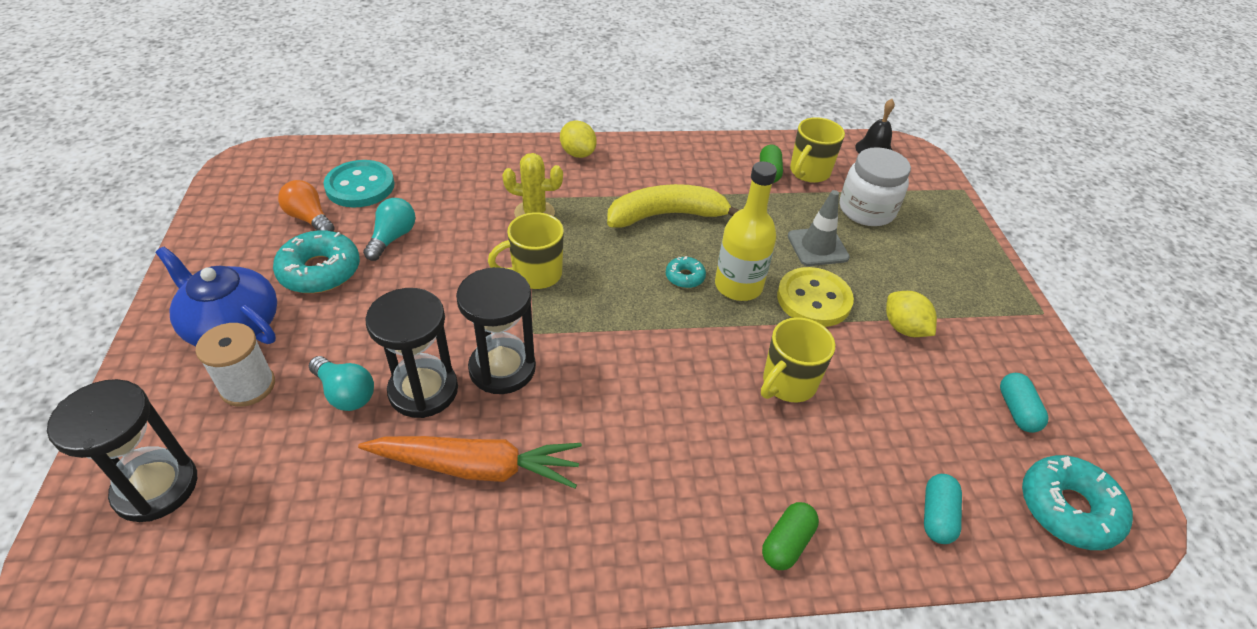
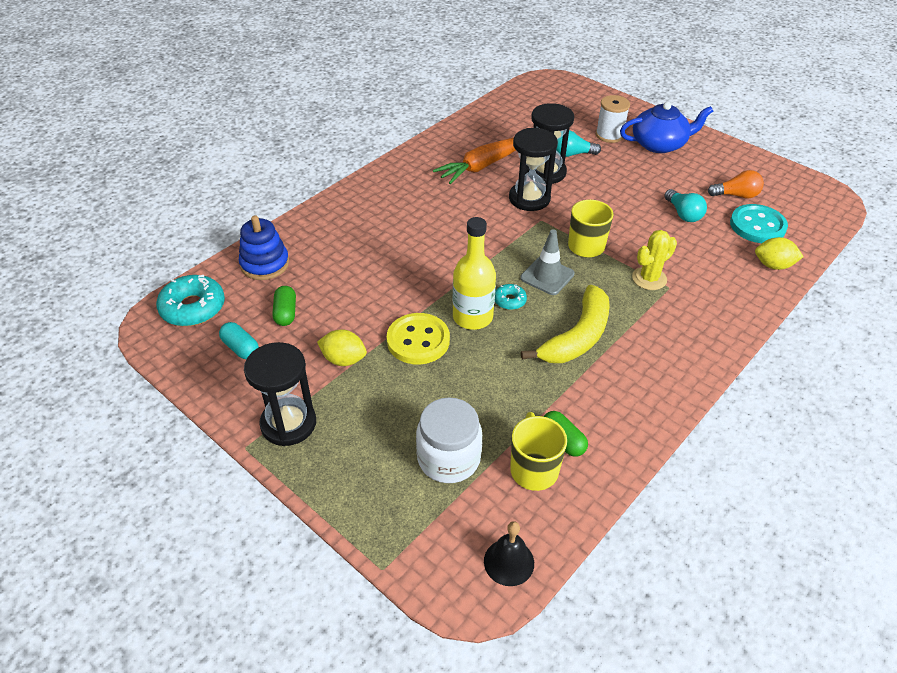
camera: 140 degrees right, 0 degrees up
(156, 487) = (576, 103): black hourglass -> black hourglass (288, 423)
(320, 271) = (677, 180): turquoise donut -> none
(578, 153) = (706, 344): yellow lemon -> yellow lemon (773, 265)
(787, 543) = (329, 215): green capsule -> green capsule (286, 313)
(788, 384) = (387, 278): yellow mug -> none
(817, 247) = (453, 387): grey traffic cone -> grey traffic cone (547, 276)
(937, 516) = (265, 264): turquoise capsule -> blue stacking toy

